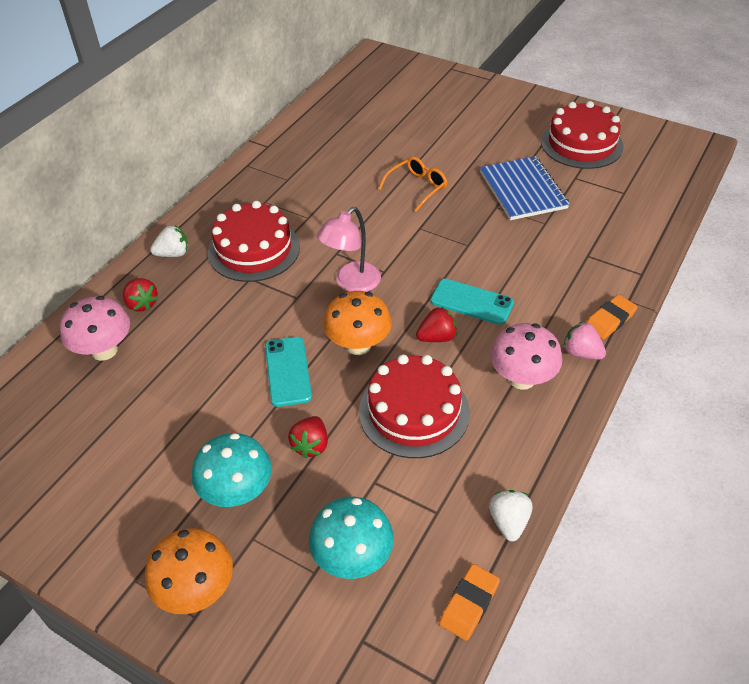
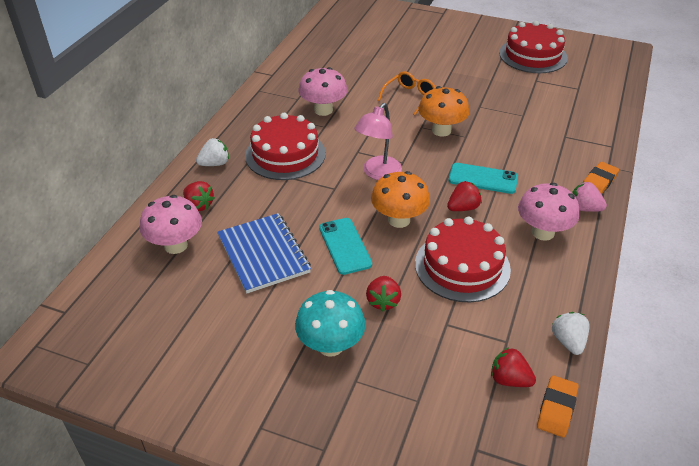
camera: 10 degrees left, 5 degrees down
(197, 590) = (319, 428): orange mushroom -> orange mushroom (441, 130)
(312, 196) = (323, 110): none -> pink mushroom
(352, 558) = (447, 385): turquoise mushroom -> none
(425, 560) = (509, 379): none -> red strawberry
(523, 190) = (497, 92): blue notebook -> blue notebook (263, 254)

